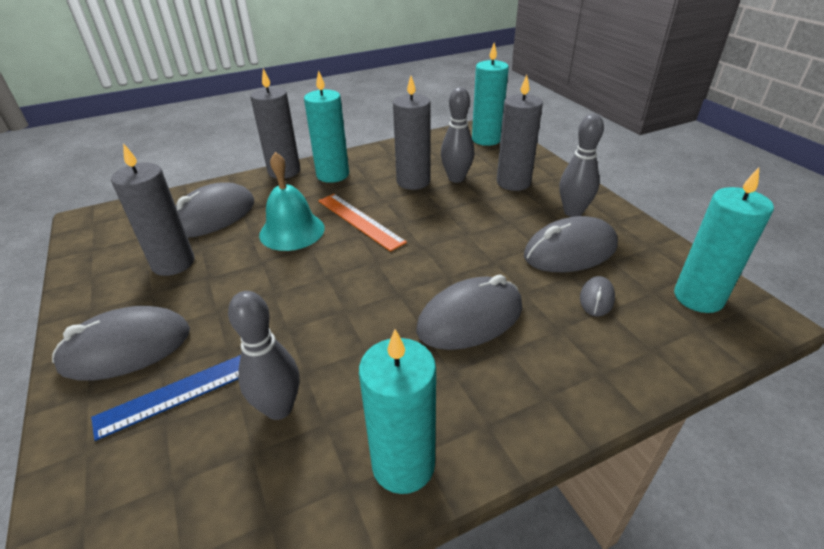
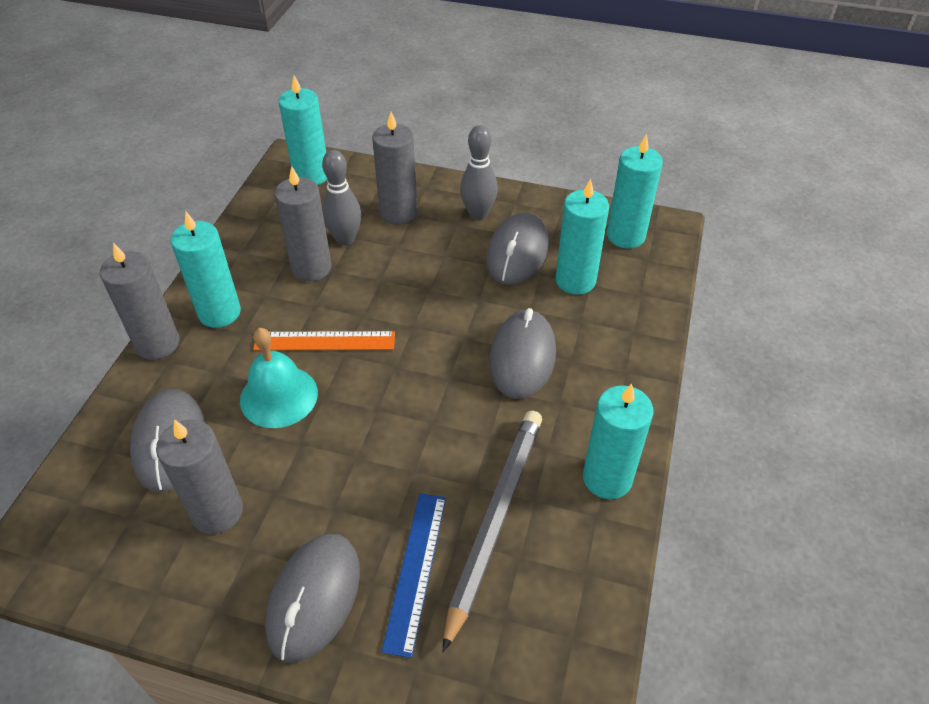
camera: 50 degrees left, 10 degrees up
(279, 408) = (495, 520): grey bowling pin -> grey pencil
(596, 298) = (575, 280): grey mouse -> turquoise candle

